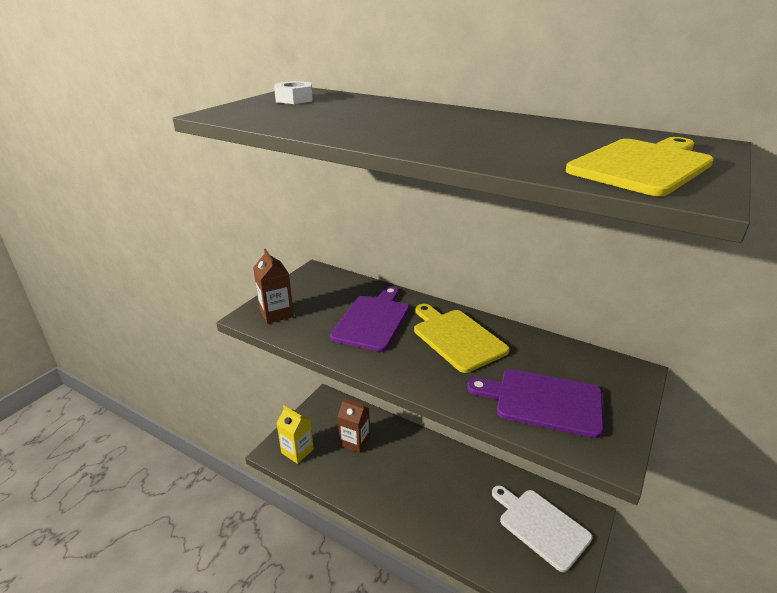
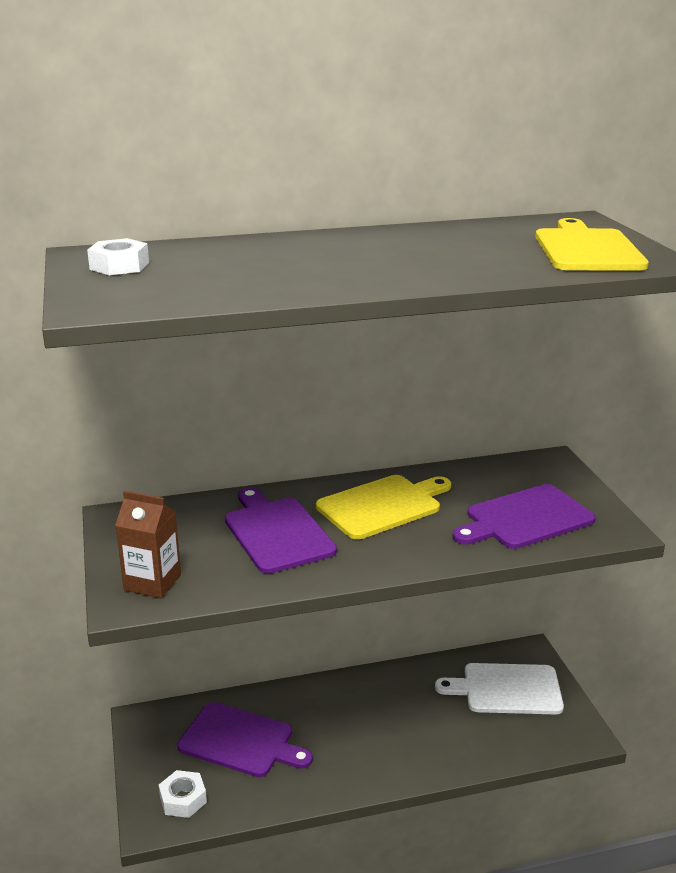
camera: 45 degrees left, 5 degrees down
(297, 451) = (183, 799): yellow carton -> white nut
(355, 441) = (240, 741): brown carton -> purple cutting board
(457, 338) = (383, 506): yellow cutting board -> yellow cutting board turned 135 degrees clockwise

